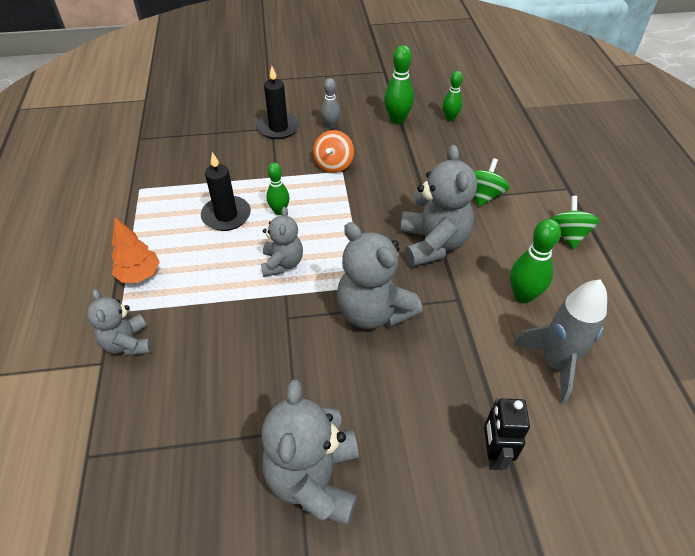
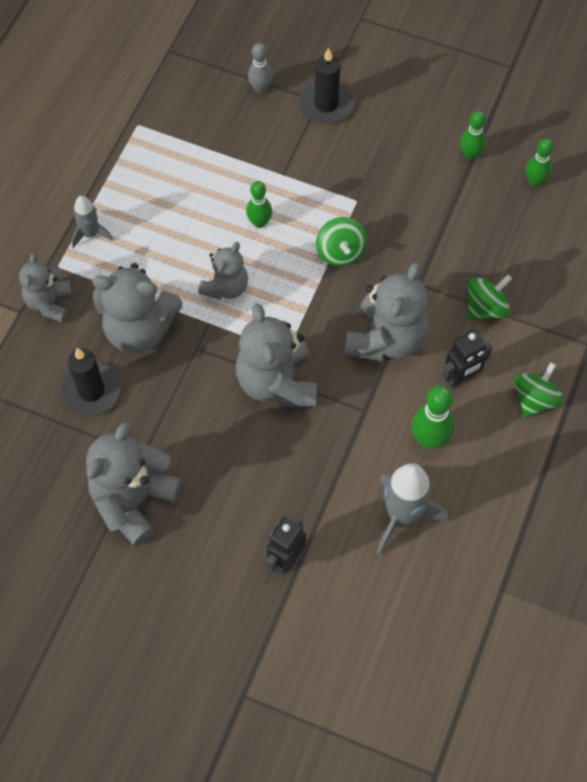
camera: 30 degrees right, 15 degrees up
(139, 275) = (90, 234): orange tree -> grey rocket
(226, 215) = (204, 202): black candle -> black candle (91, 391)
(227, 326) = (139, 329): none -> grey teddy bear
(330, 125) = (387, 128): grey bowling pin -> grey bowling pin (260, 88)
(333, 164) = (353, 187): orange spinning top -> none
(355, 205) = (340, 252): none -> green spinning top
(397, 119) = (470, 154): green bowling pin -> green bowling pin, size x0.66
(507, 245) = (461, 378): none -> black robot

